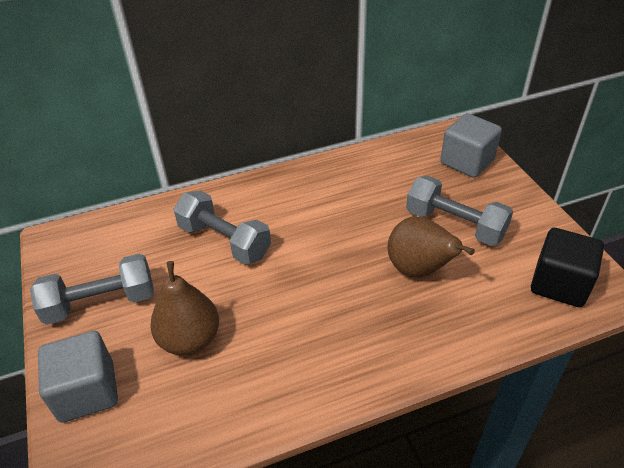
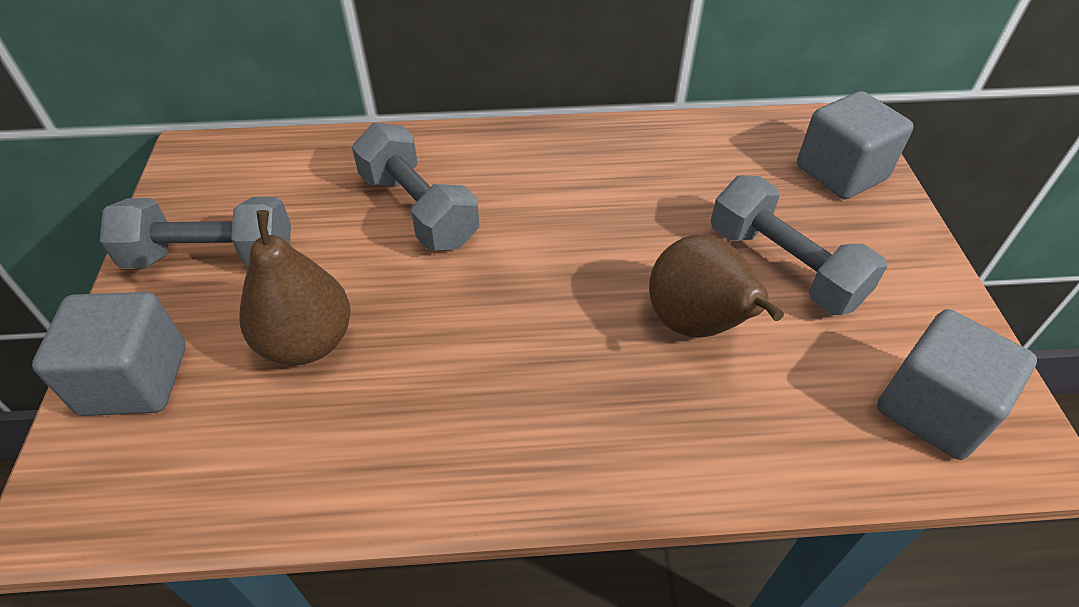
camera: 15 degrees right, 5 degrees up
(559, 284) = (933, 409): black cube -> grey cube

